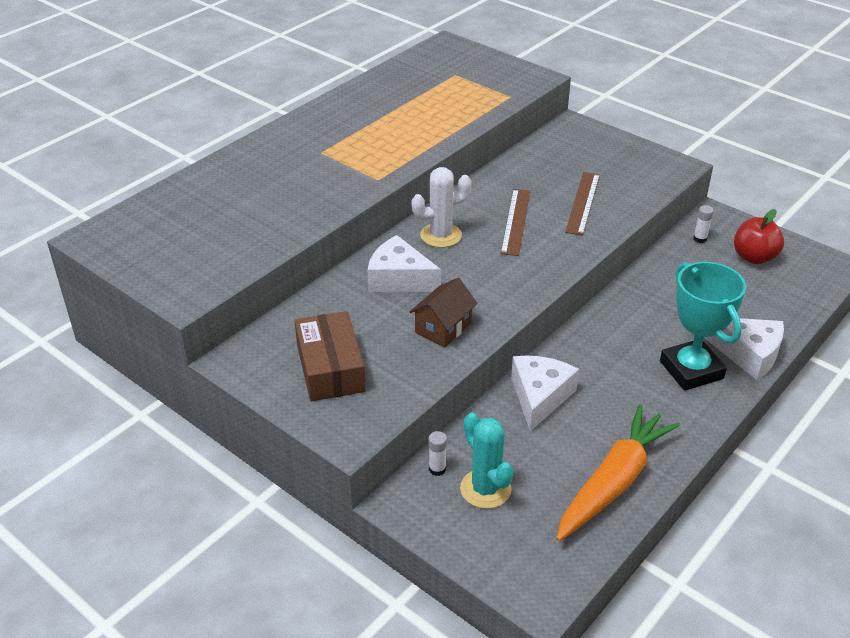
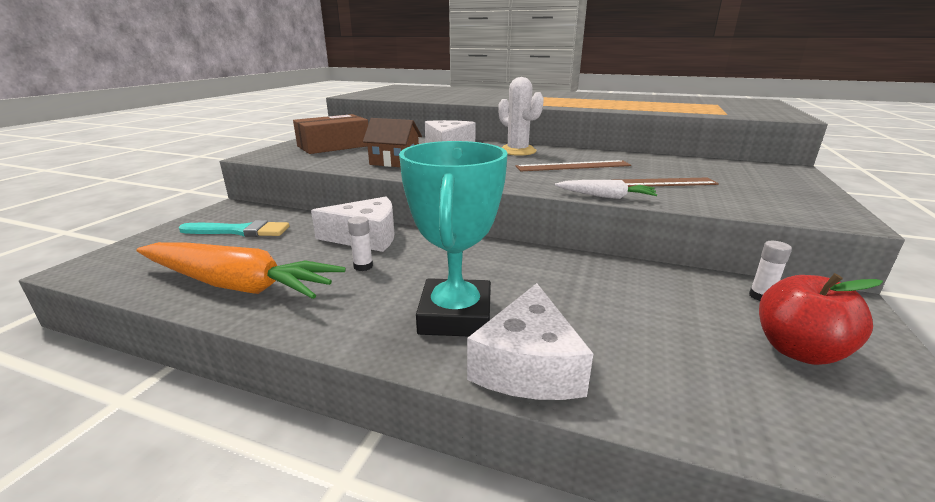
camera: 70 degrees right, 15 degrees down
(437, 469) = (266, 213): white glue stick -> white glue stick (363, 266)
(485, 489) = (239, 231): turquoise cactus -> turquoise brush
(607, 236) = (606, 196): none -> white carrot
(691, 370) = (455, 316): turquoise trophy -> turquoise trophy turned 45 degrees counterclockwise

